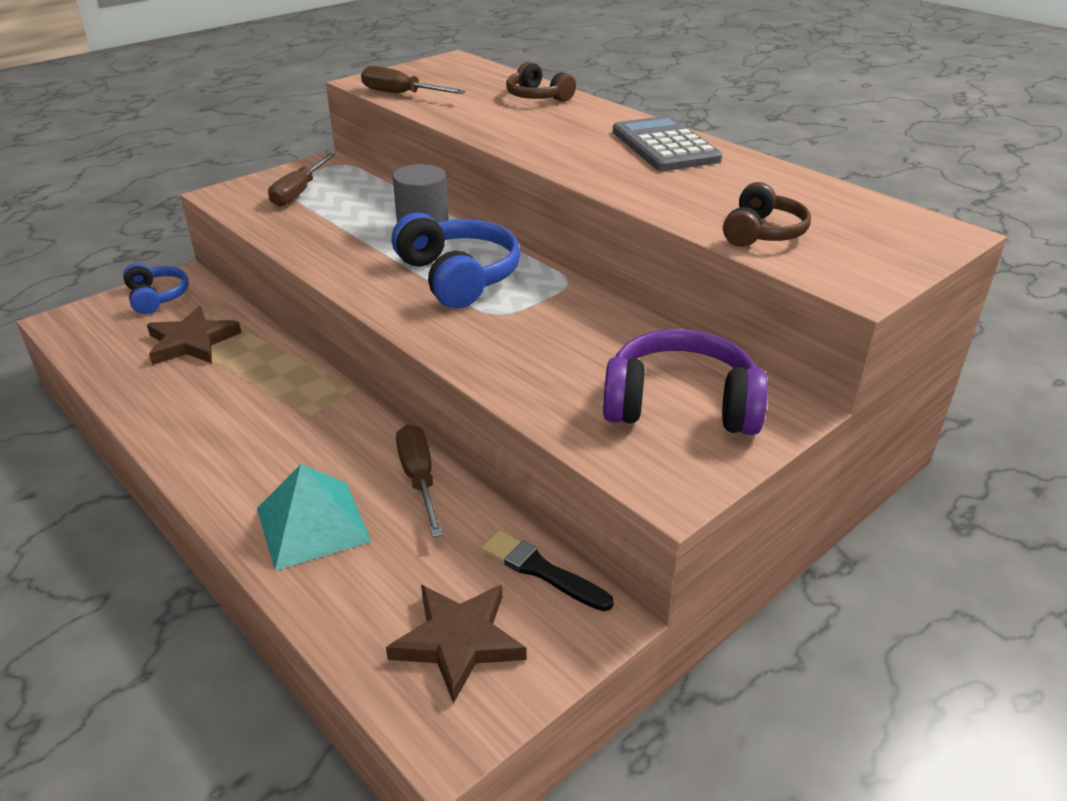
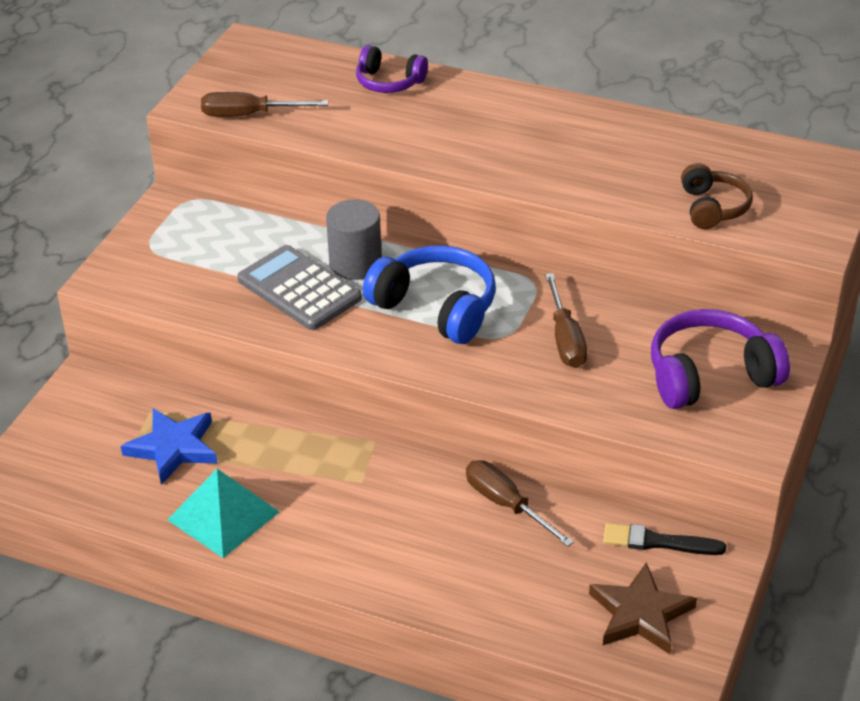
camera: 25 degrees left, 5 degrees up
(157, 297) = (80, 411): blue headphones -> none
(192, 342) = (173, 448): brown star -> blue star
(299, 192) = (183, 252): brown screwdriver -> brown screwdriver (565, 339)
(312, 524) = (456, 573): turquoise pyramid -> turquoise pyramid (223, 516)
(537, 97) = (389, 82): brown headphones -> purple headphones
(665, 146) = (562, 122): grey calculator -> grey calculator (299, 289)

